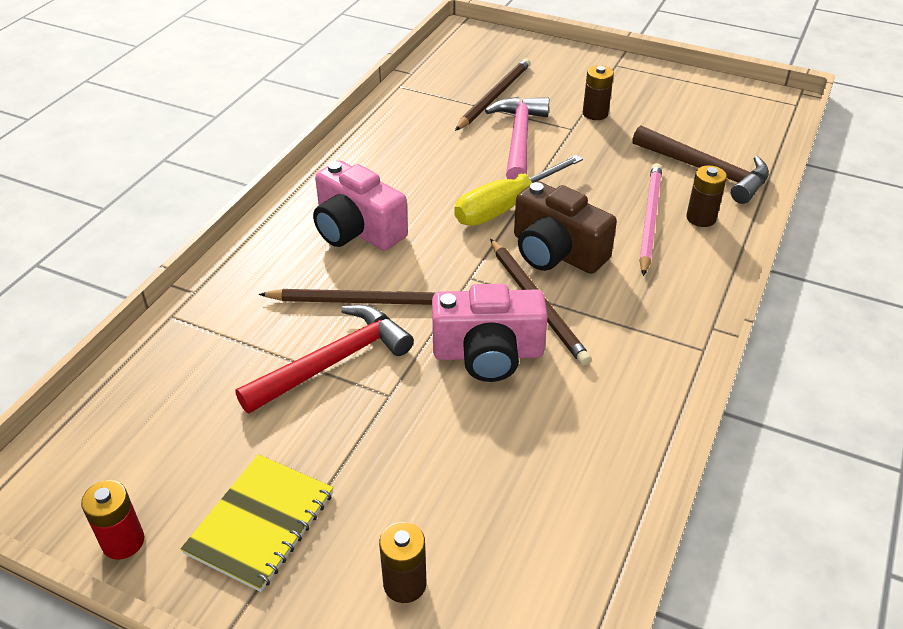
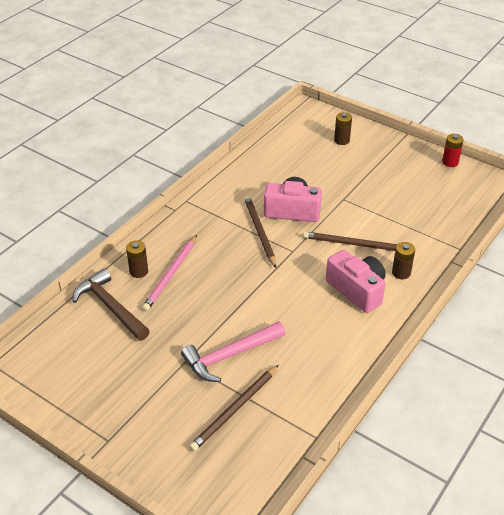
camera: 170 degrees left, 0 degrees up
(260, 523) = (397, 162): yellow notebook -> none
(333, 362) = (370, 216): red hammer -> none
(505, 207) = (258, 295): yellow screwdriver -> none
(519, 139) = (230, 356): pink hammer -> pink hammer turned 45 degrees clockwise
(556, 252) = (238, 260): brown camera -> none
(595, 113) = (159, 376): brown battery -> brown battery (401, 273)

